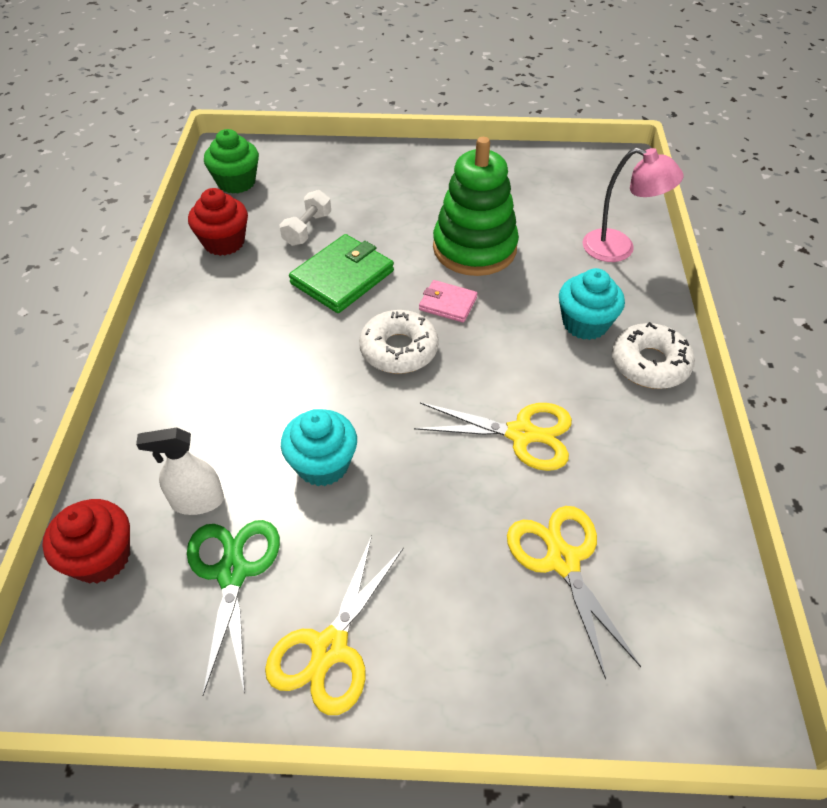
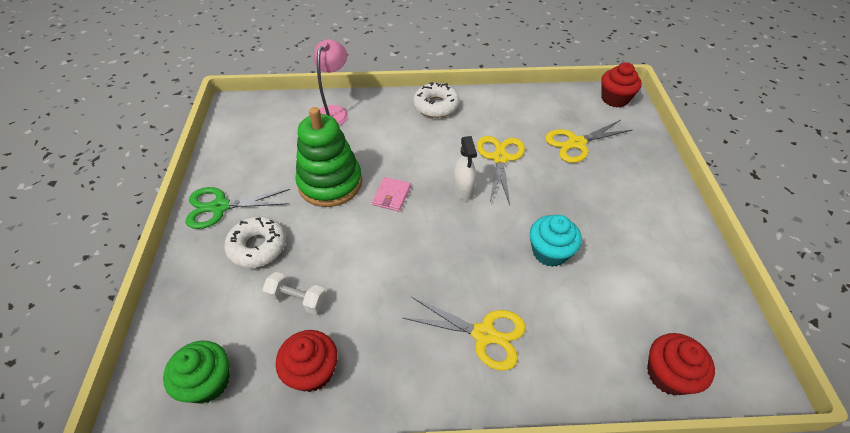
camera: 95 degrees left, 0 degrees up
(197, 501) = (602, 322): white spray bottle -> white spray bottle (463, 190)
(232, 572) = (644, 288): green scissors -> green scissors (220, 207)
(330, 648) = (666, 232): yellow scissors -> yellow scissors (484, 334)
(342, 277) = (364, 263): green wallet -> none
(399, 349) = (440, 220): white donut -> white donut (258, 247)
(585, 323) = (406, 129): turquoise cupcake -> none
(721, 682) = (614, 99): none -> red cupcake

